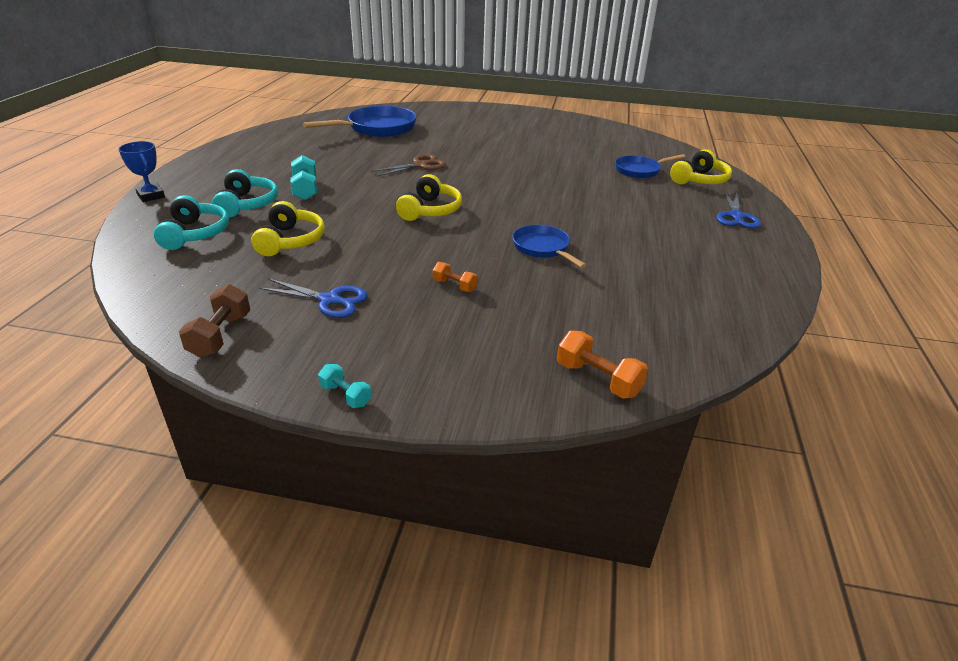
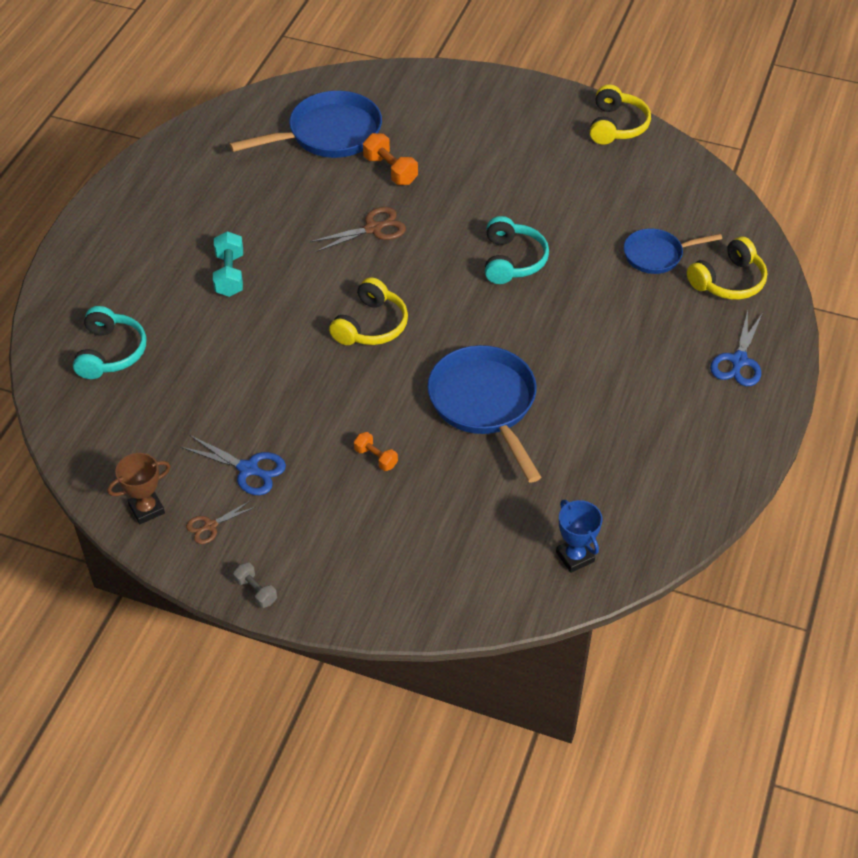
camera: 10 degrees right, 15 degrees up
(151, 196) = (56, 278): blue trophy -> blue trophy (575, 557)
(220, 335) = (146, 509): brown dumbbell -> brown trophy
(247, 204) = (163, 301): turquoise headphones -> turquoise headphones (512, 260)
(290, 241) = (211, 372): yellow headphones -> yellow headphones (616, 126)
(291, 344) = (210, 526): none -> brown scissors
(345, 395) = (256, 591): turquoise dumbbell -> grey dumbbell
(543, 248) = (485, 404): blue pan -> blue pan, size x1.69
(598, 379) = (484, 595): orange dumbbell -> orange dumbbell (390, 170)

